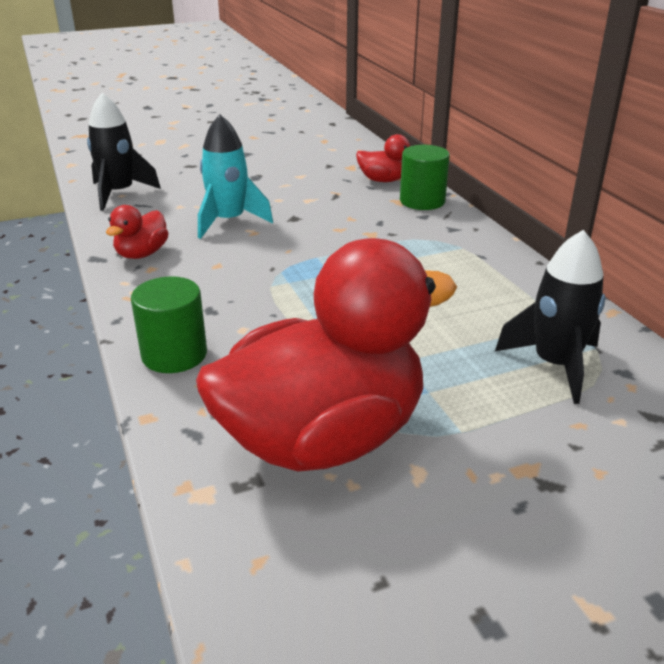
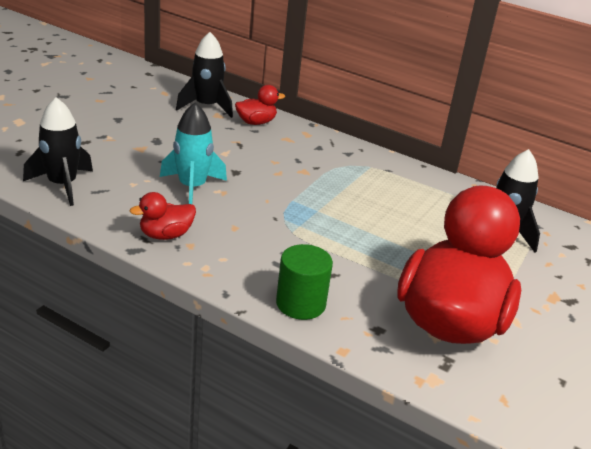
camera: 40 degrees left, 0 degrees up
(142, 254) = (165, 235): red duck -> red duck turned 75 degrees clockwise
(350, 158) = (206, 106): none -> black rocket
(422, 201) = (303, 135): green cylinder -> none

